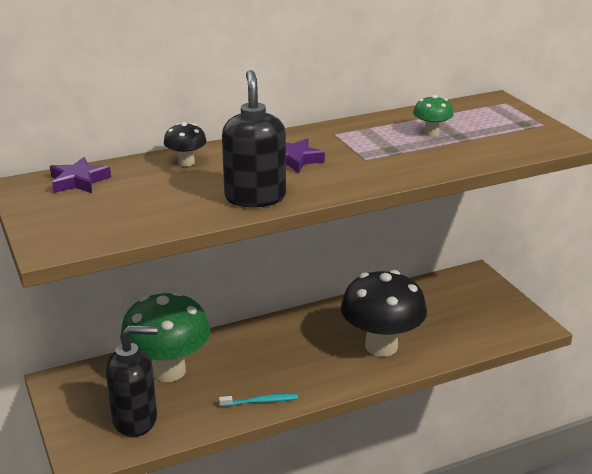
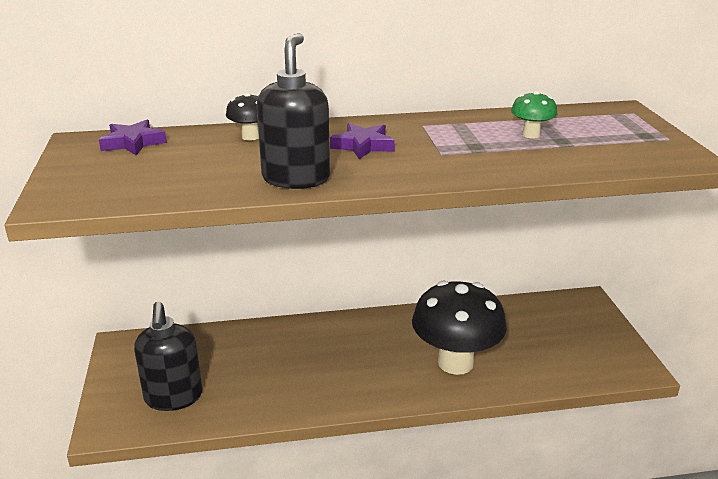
camera: 15 degrees right, 0 degrees up
(135, 420) = (173, 397): black soap dispenser -> black soap dispenser turned 75 degrees clockwise
(168, 371) = (229, 352): green mushroom -> none
(260, 402) = (304, 401): turquoise toothbrush -> none

